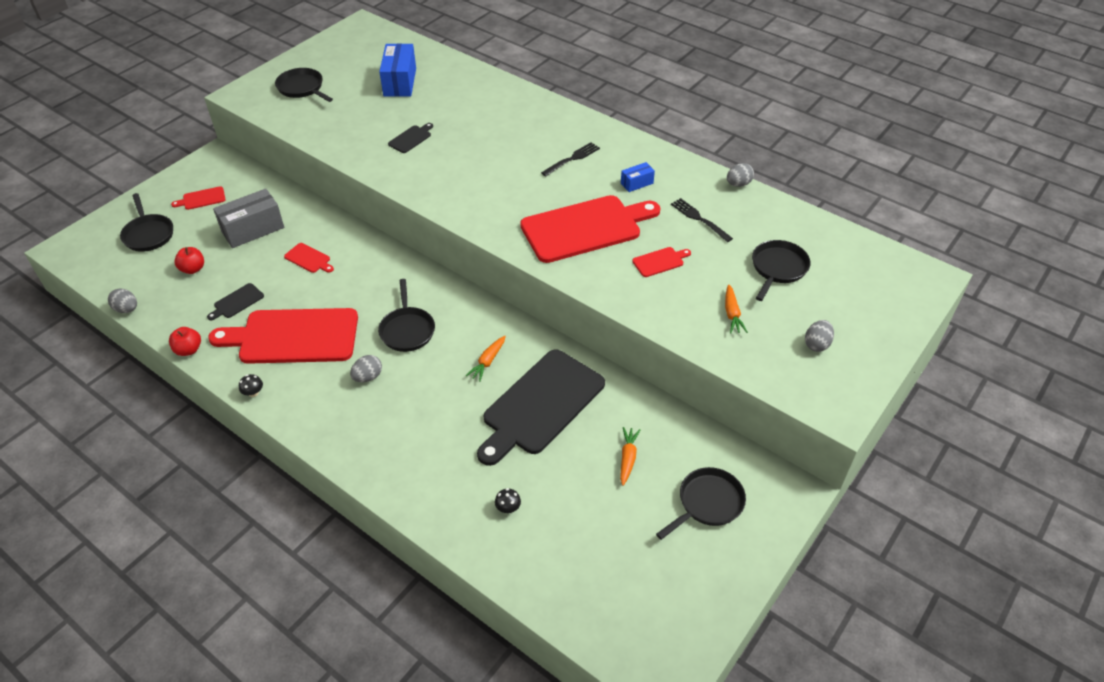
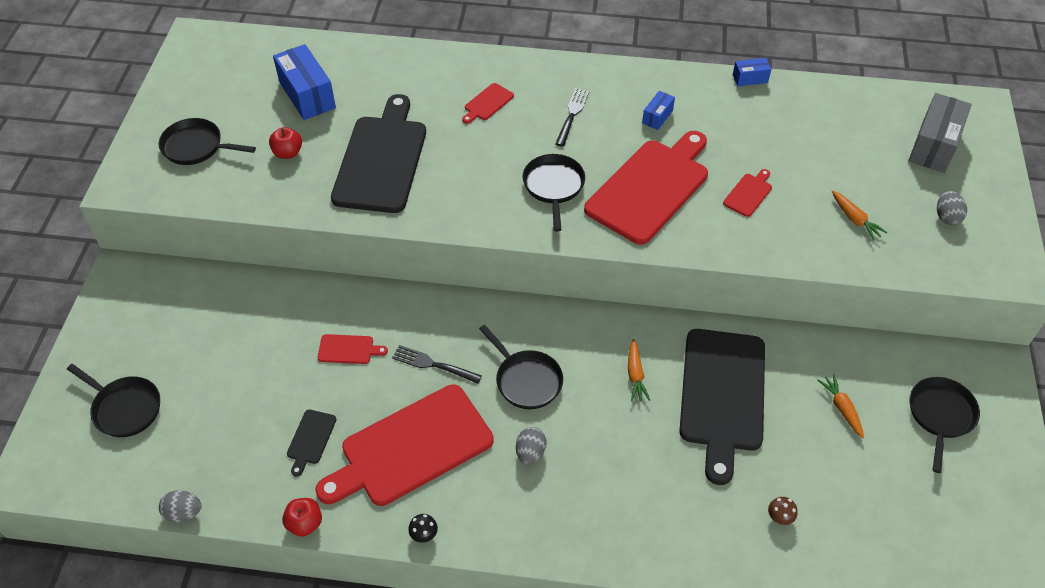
camera: 30 degrees left, 5 degrees up
(193, 269) = (221, 425): red apple -> red apple (288, 153)
(202, 199) = (153, 333): red cutting board -> red cutting board (487, 103)
(253, 229) = (251, 344): grey box -> grey box (934, 145)
(411, 138) = (381, 160): black cutting board -> black cutting board, size x2.44
(508, 508) = (780, 517): black mushroom -> brown mushroom
(700, 219) = (746, 131): black fork -> black fork (434, 364)
(738, 184) = (750, 79): grey egg -> blue box
(778, 268) = (855, 154): black pan -> black pan (553, 187)

